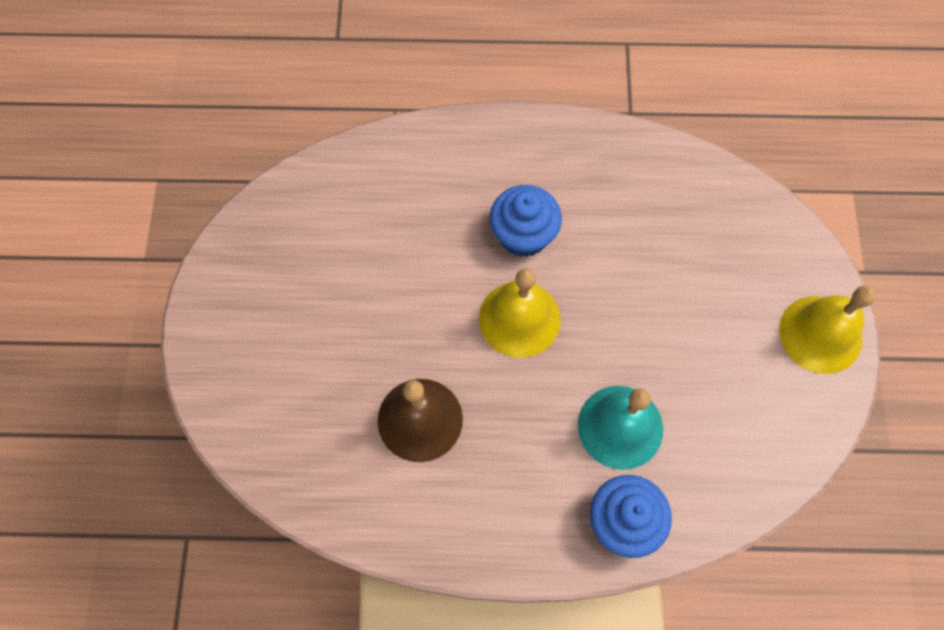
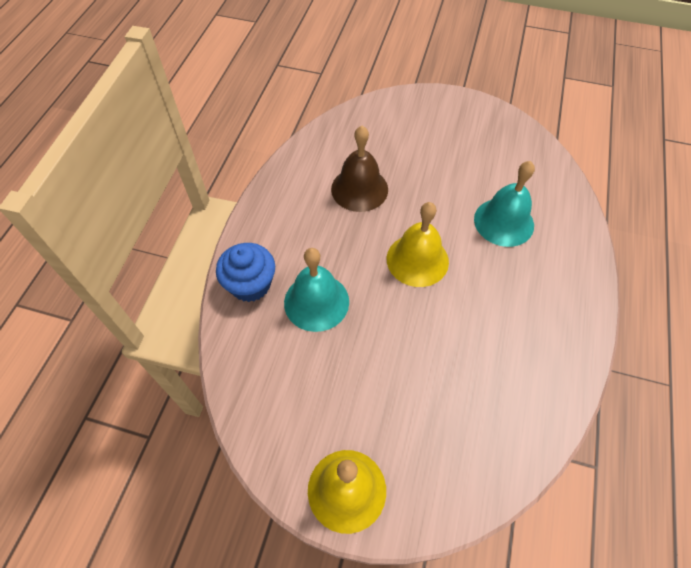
camera: 105 degrees right, 10 degrees down
(429, 226) = (504, 222): none -> turquoise bell
(523, 235) = (487, 279): blue cupcake -> none

